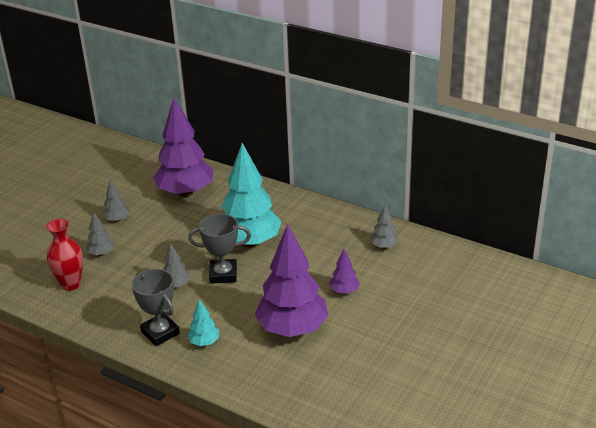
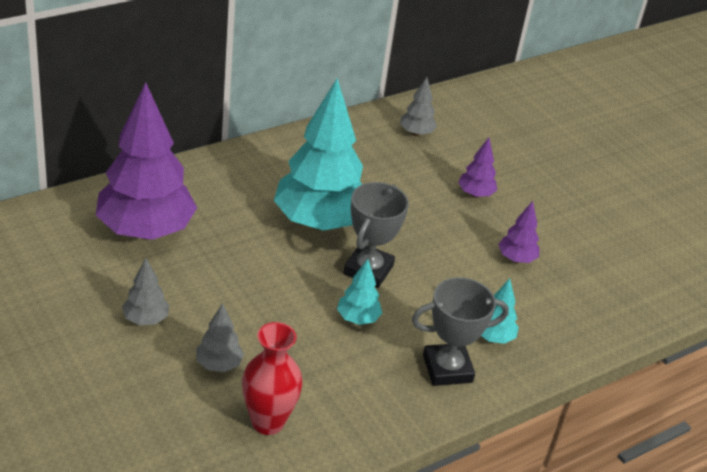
camera: 70 degrees left, 5 degrees up
(176, 285) = (357, 319): grey tree -> turquoise tree
(292, 329) = (516, 259): purple tree -> purple tree, size x0.44

